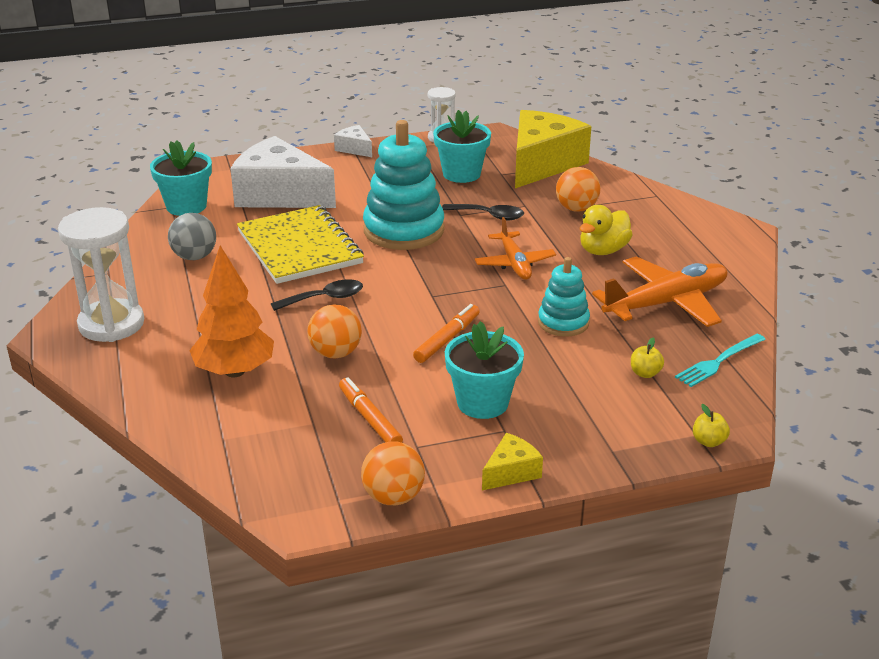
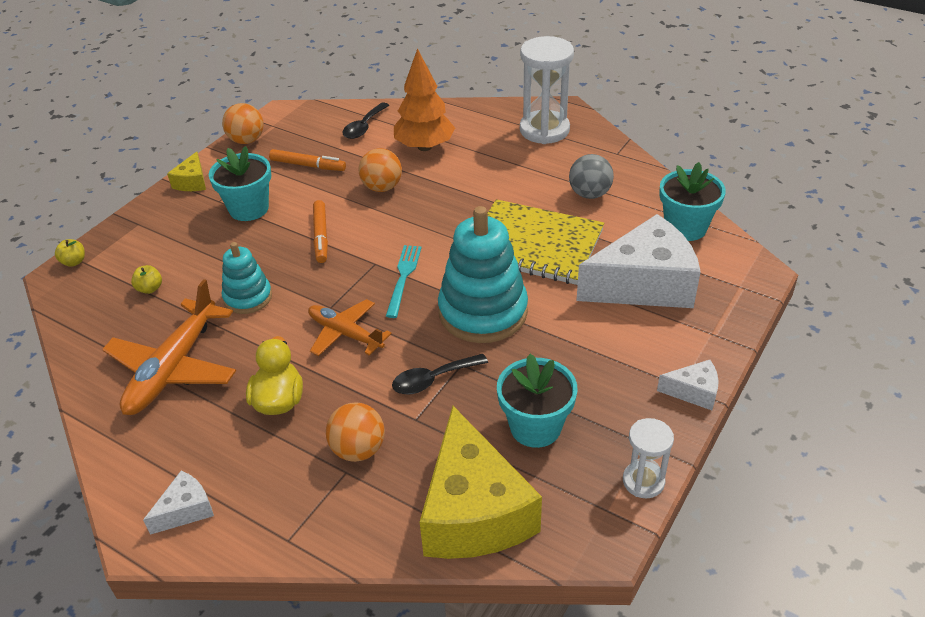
camera: 140 degrees right, 10 degrees up
(325, 298) = (447, 217): black spoon -> black spoon (364, 127)
(709, 229) = (186, 510): none -> white cheese
(718, 362) = (95, 330): turquoise fork -> turquoise fork (403, 277)

